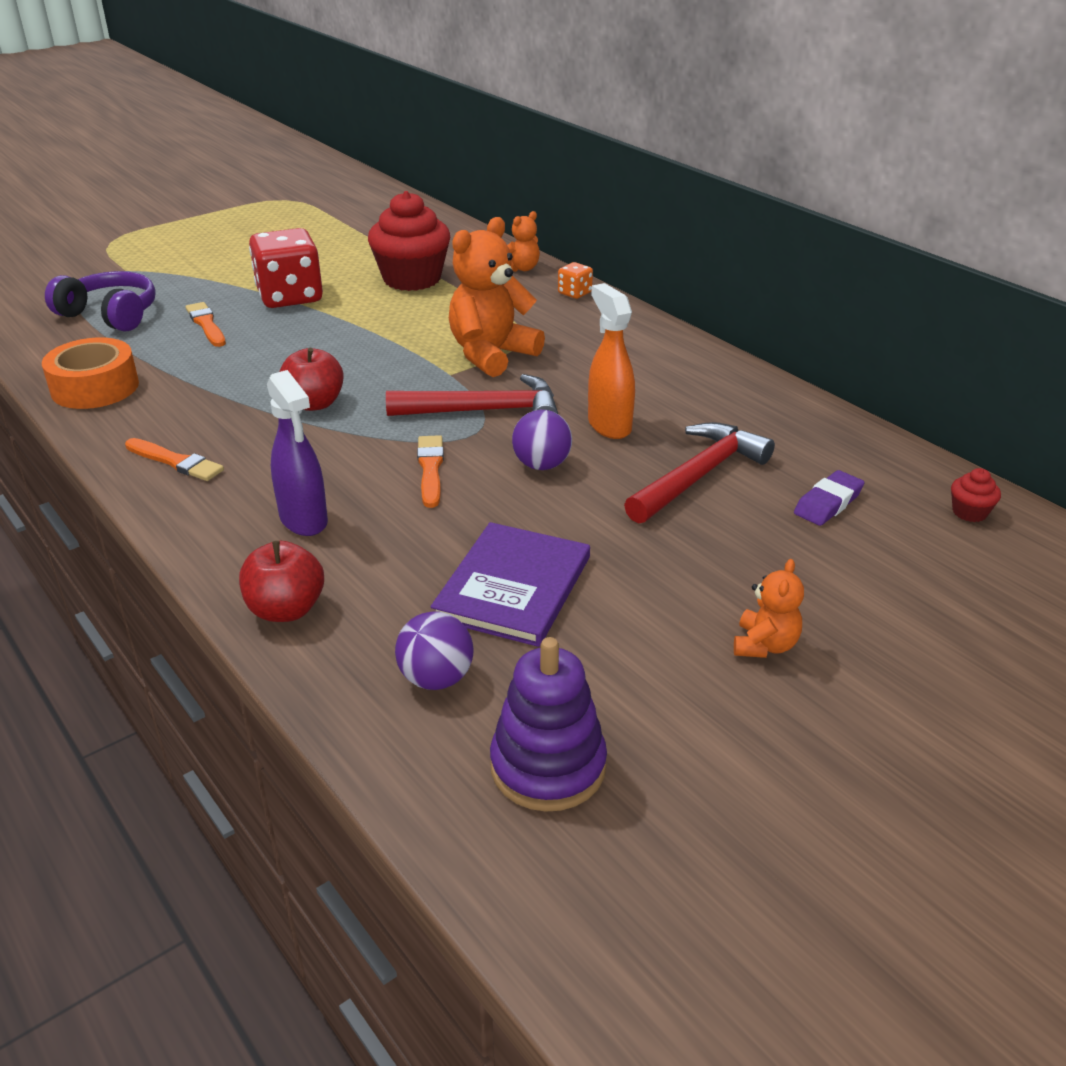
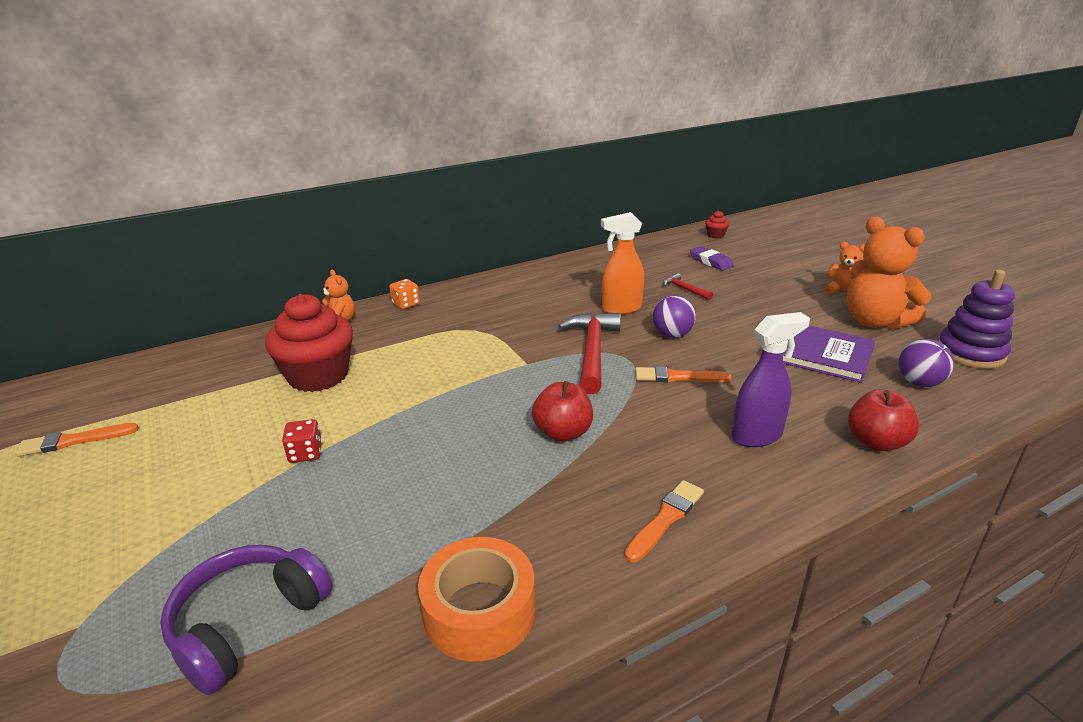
camera: 80 degrees left, 5 degrees down
(206, 324) = (342, 518): orange brush -> orange brush (74, 441)
(290, 297) = (305, 453): red dice -> red dice, size x0.45
(491, 355) = (500, 344): orange teddy bear -> orange teddy bear (874, 322)
(698, 476) = (684, 289): red hammer -> red hammer, size x0.49

